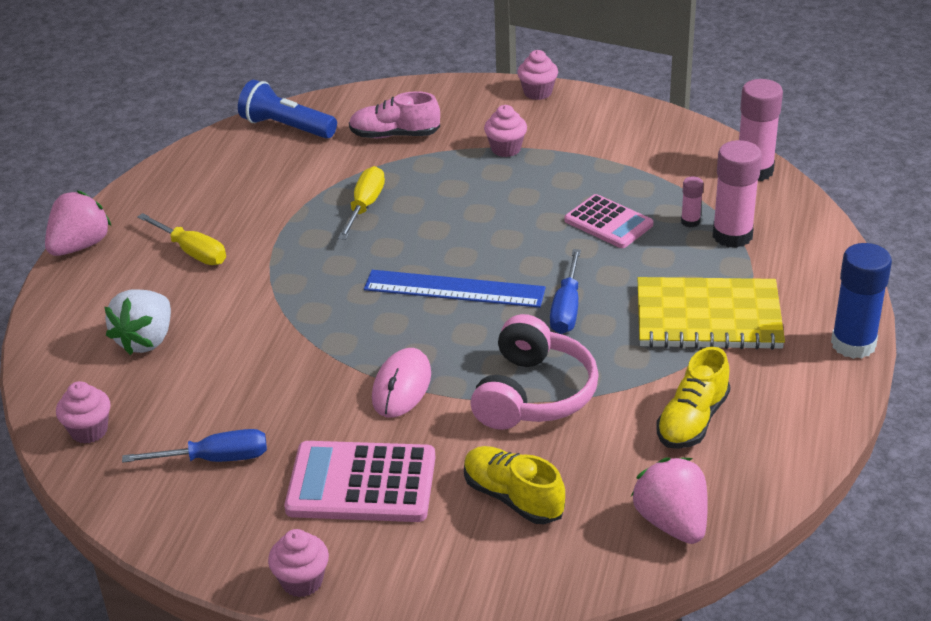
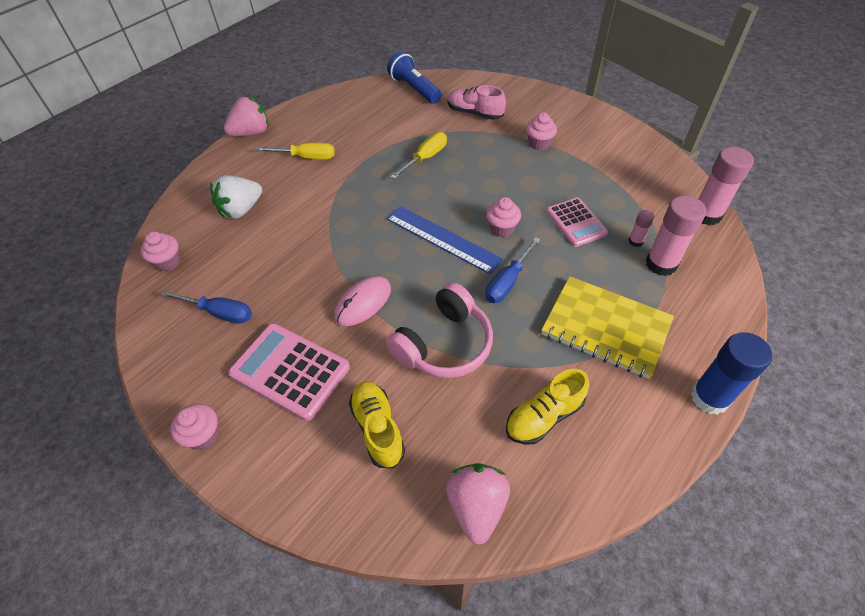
camera: 25 degrees right, 15 degrees up
(193, 252) = (307, 157): yellow screwdriver -> yellow screwdriver turned 60 degrees counterclockwise
(537, 92) = (584, 108): pink cupcake -> pink cupcake (502, 229)

